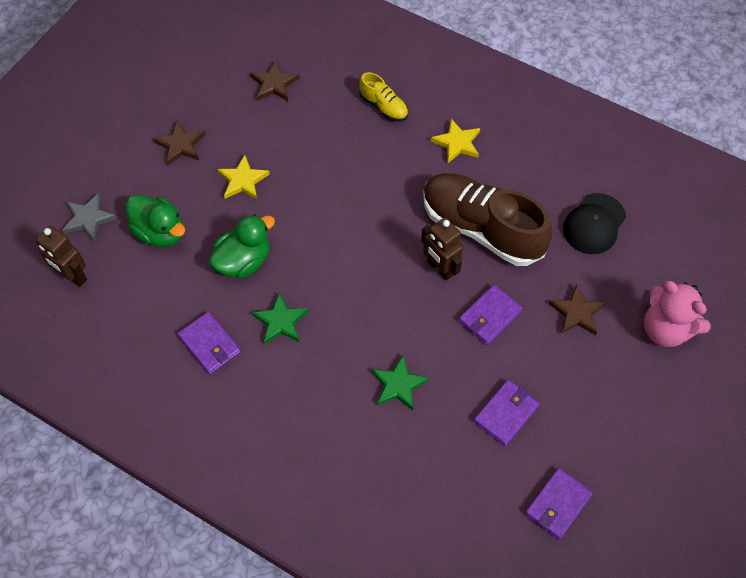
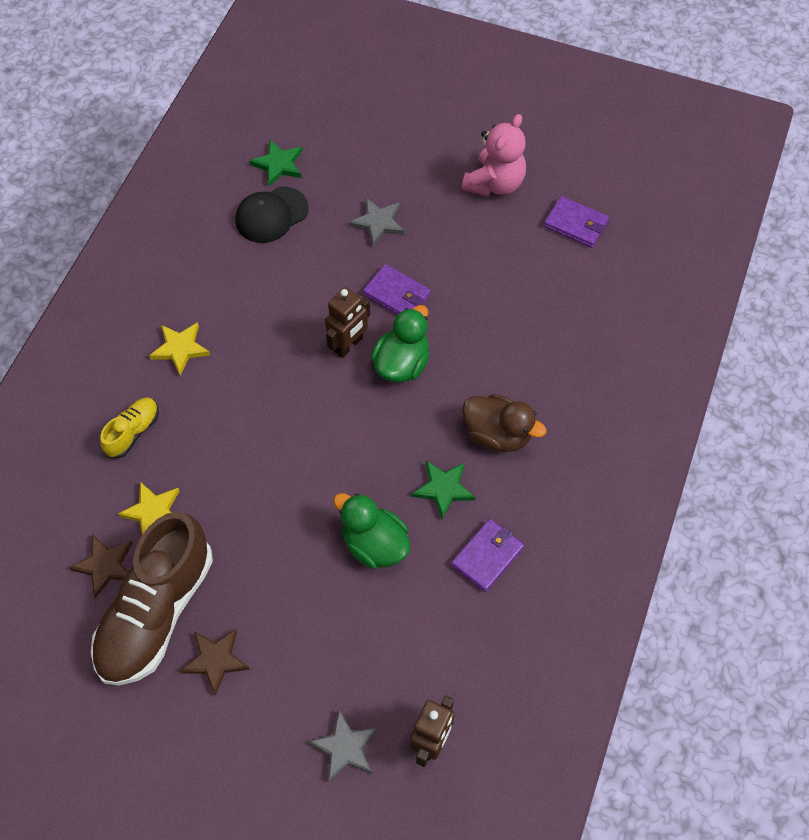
camera: 100 degrees left, 0 degrees up
(160, 232) = (351, 650): green duck -> green duck (402, 363)
(243, 180) = (261, 570): yellow star -> yellow star (153, 512)
(324, 376) = (497, 434): none -> brown duck
(398, 385) = (491, 365): green star -> green star (278, 165)
(481, 228) = (292, 313): brown shoe -> brown shoe (156, 612)
(506, 413) = (499, 271): purple wallet -> none
(576, 313) = (378, 223): brown star -> grey star
(594, 224) = (271, 215): black cap -> black cap turned 120 degrees clockwise
(665, 329) = (381, 153): pink teddy bear -> pink teddy bear (494, 183)

